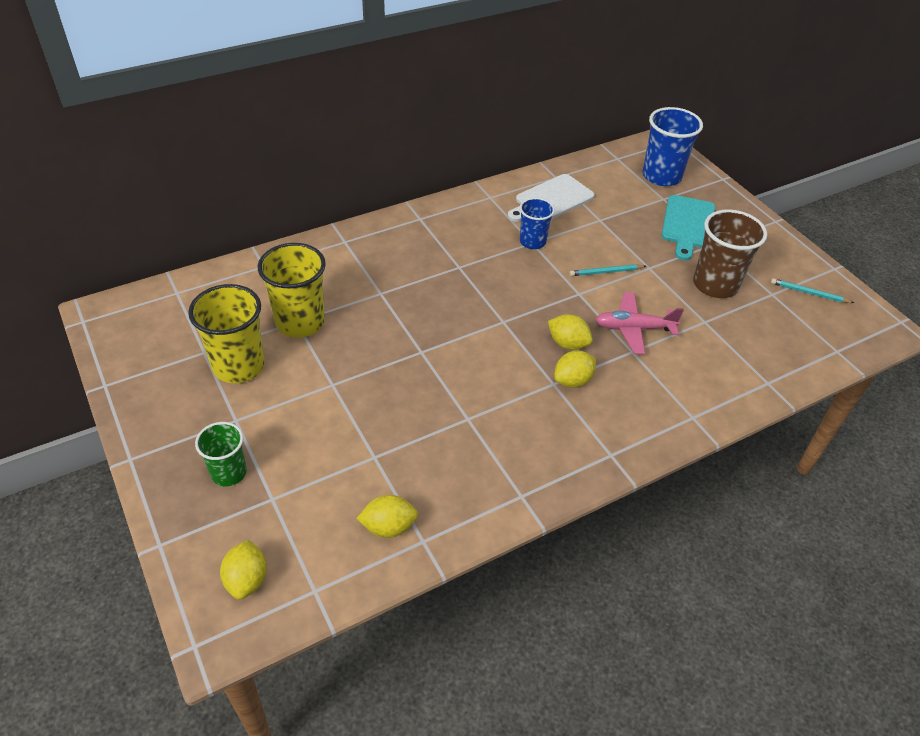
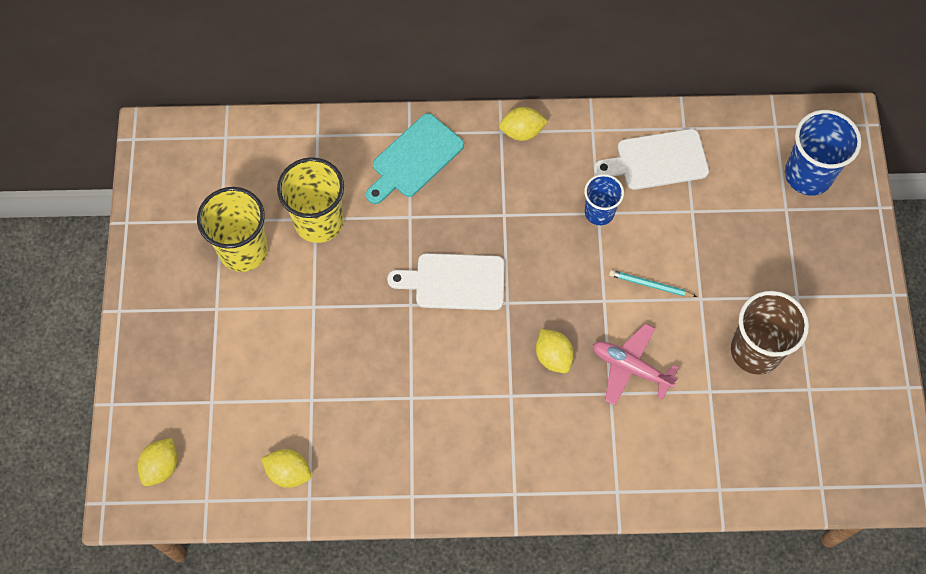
camera: 30 degrees right, 20 degrees up
(229, 473) = (189, 360): green cup -> none
(449, 323) = (454, 281): none -> white cutting board
(572, 380) = (531, 400): yellow lemon -> yellow lemon (522, 132)
(687, 225) = (786, 258): turquoise cutting board -> turquoise cutting board (414, 159)
(809, 293) = (851, 406): turquoise pencil -> none

